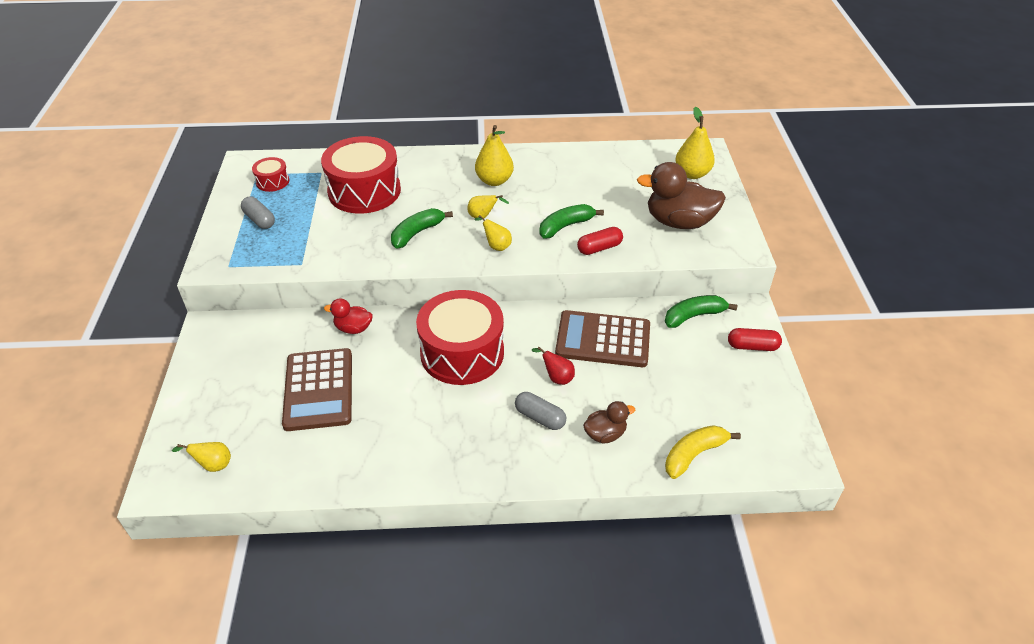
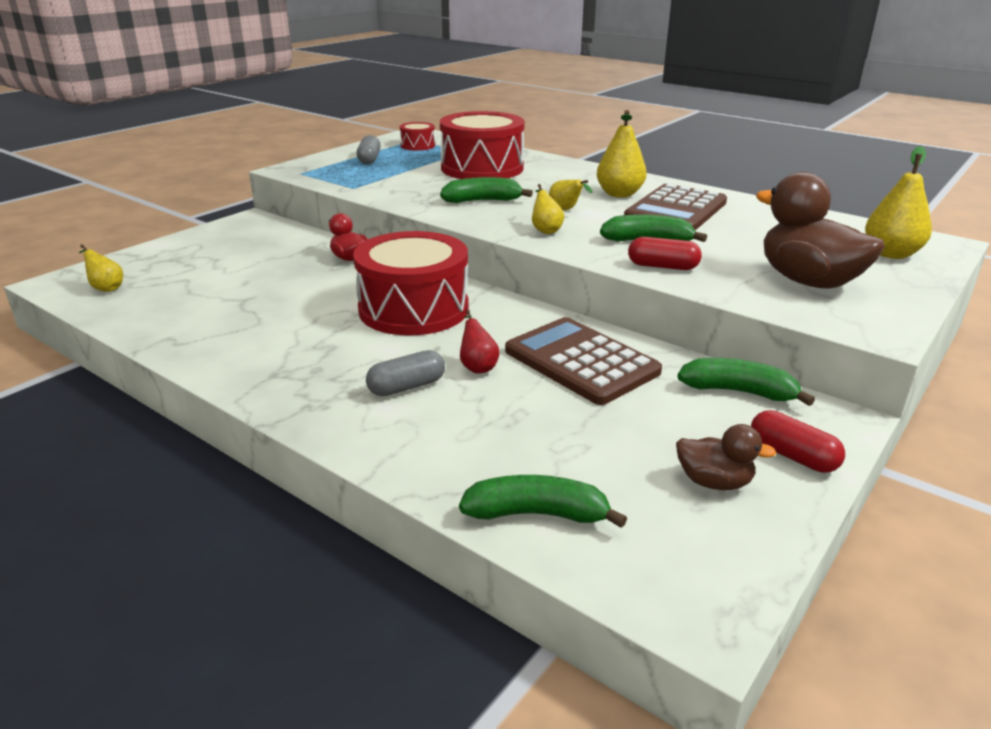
camera: 40 degrees right, 15 degrees down
(319, 389) = (255, 281): brown calculator -> brown calculator (676, 210)
(540, 417) = (407, 387): grey capsule -> grey capsule turned 75 degrees clockwise
(605, 434) = (454, 435): brown duck -> brown duck (714, 482)
(694, 454) = (537, 514): yellow banana -> green banana

